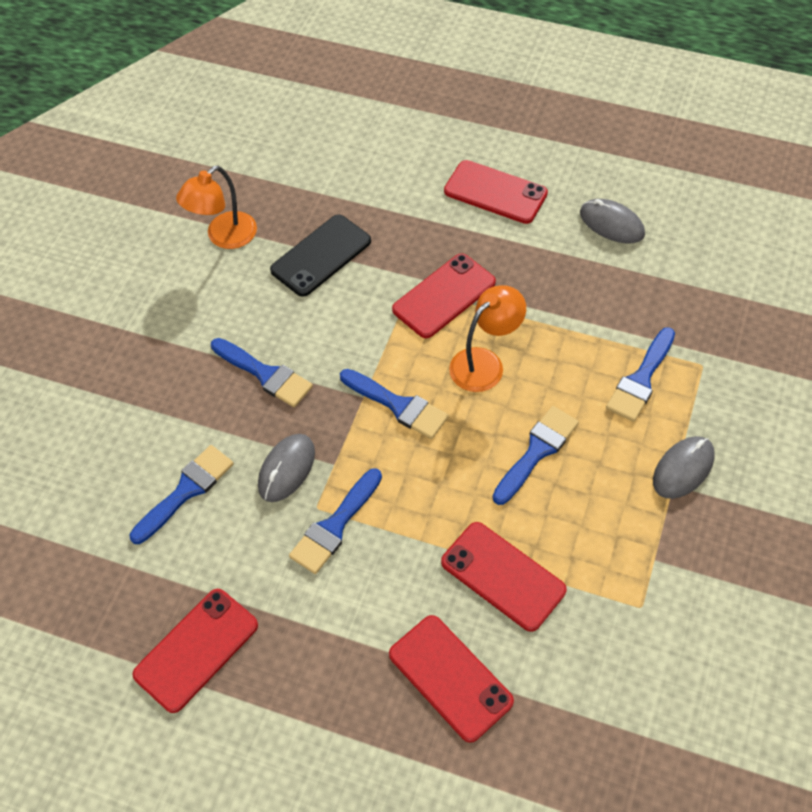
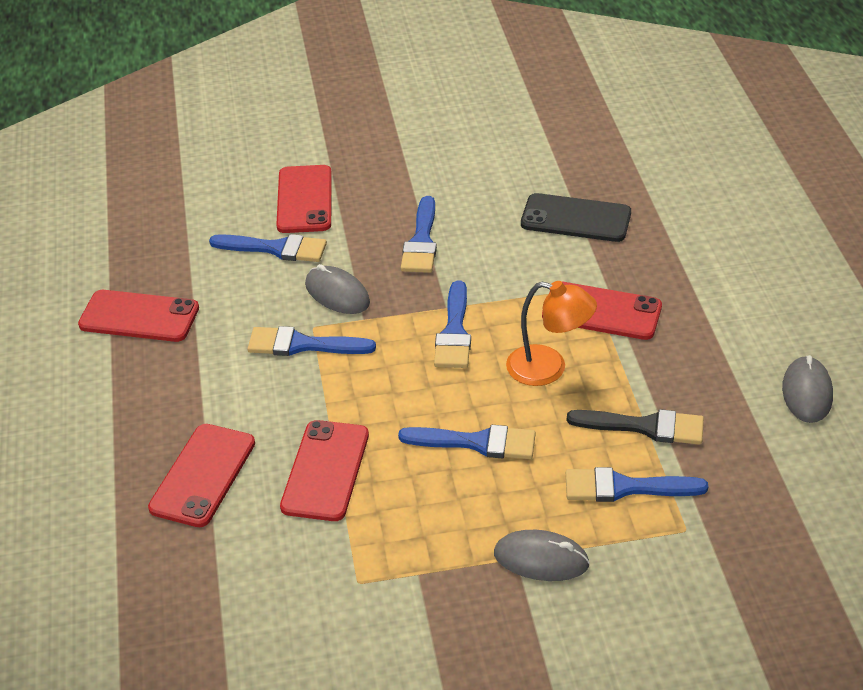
camera: 60 degrees right, 15 degrees down
(224, 237) = (542, 157): orange lamp -> none
(286, 469) = (337, 294): grey mouse -> grey mouse turned 45 degrees clockwise
(495, 192) = (762, 295): red phone -> red phone (305, 200)
(587, 335) = (645, 427): none -> black brush

